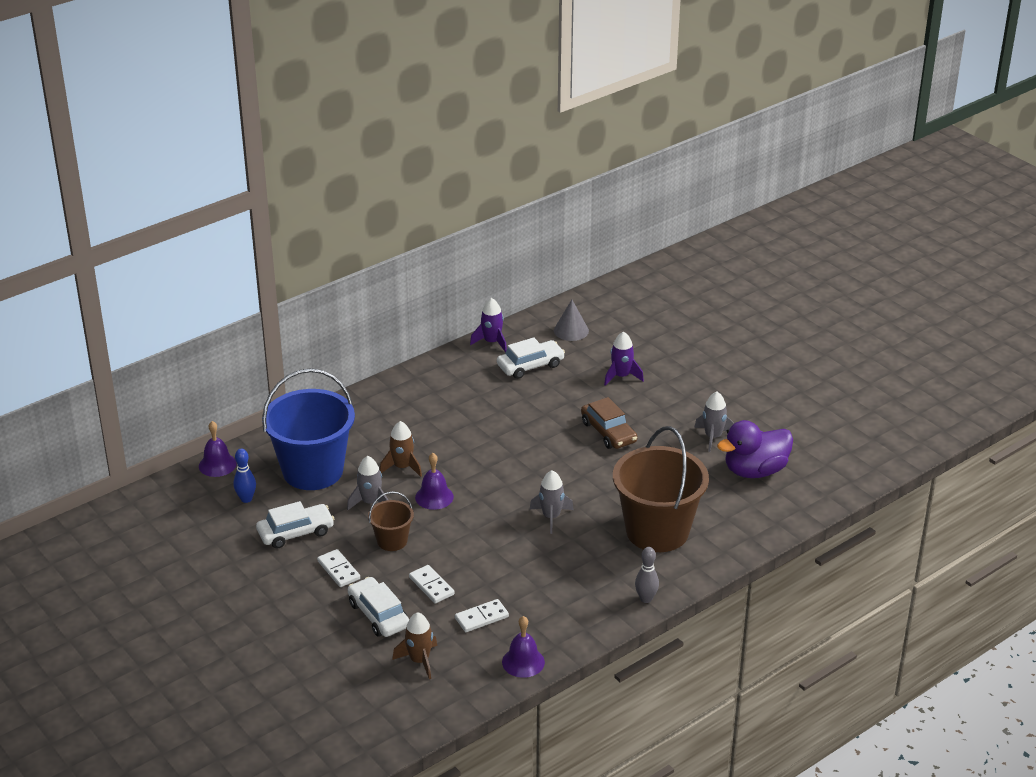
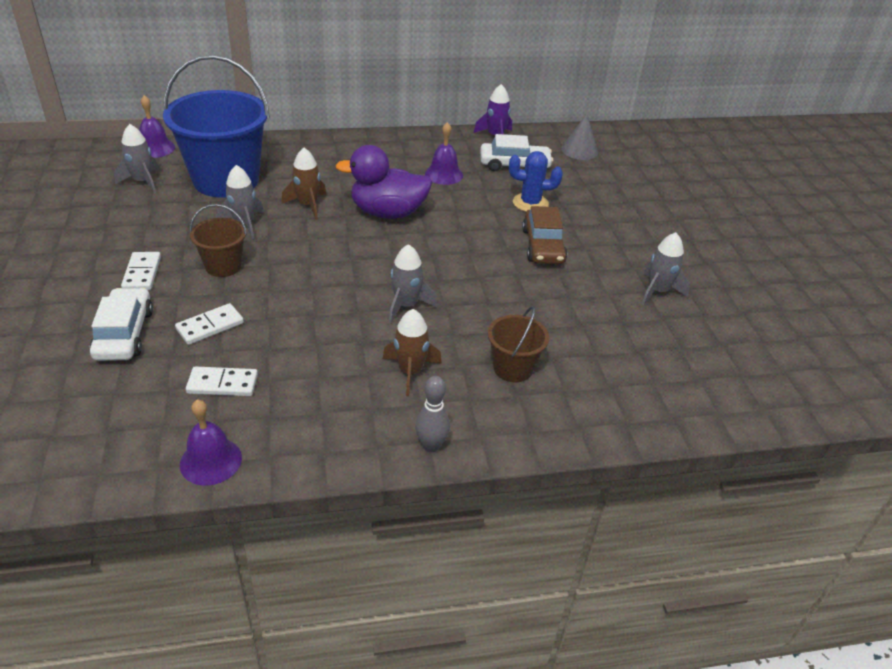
camera: 25 degrees right, 5 degrees up
(246, 499) = (142, 182): blue bowling pin -> grey rocket
(295, 532) = (147, 224): white car -> none
(419, 661) = (103, 404): brown rocket -> brown rocket (410, 372)
(431, 586) = (210, 326): white domino -> white domino turned 60 degrees clockwise
(434, 497) = (308, 241): purple bell -> purple bell (444, 174)
(571, 398) = (530, 203): none -> blue cactus
(621, 376) = (599, 202): purple rocket -> none
(657, 531) = (513, 368): brown bucket -> brown bucket, size x0.48
(755, 471) = (685, 345): purple duck -> purple duck (388, 213)

